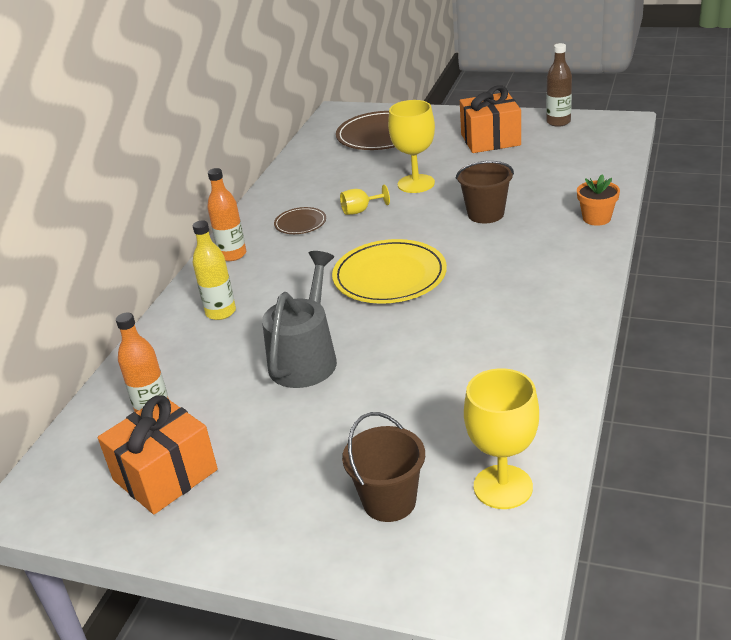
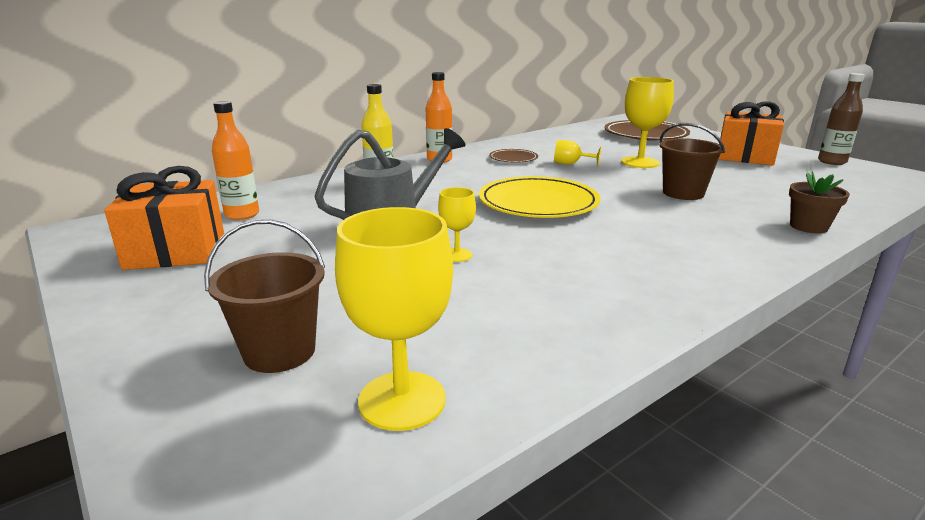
camera: 30 degrees right, 10 degrees down
(396, 363) = (457, 255): none -> yellow goblet
(596, 218) = (808, 227): orange flower pot -> brown flower pot

